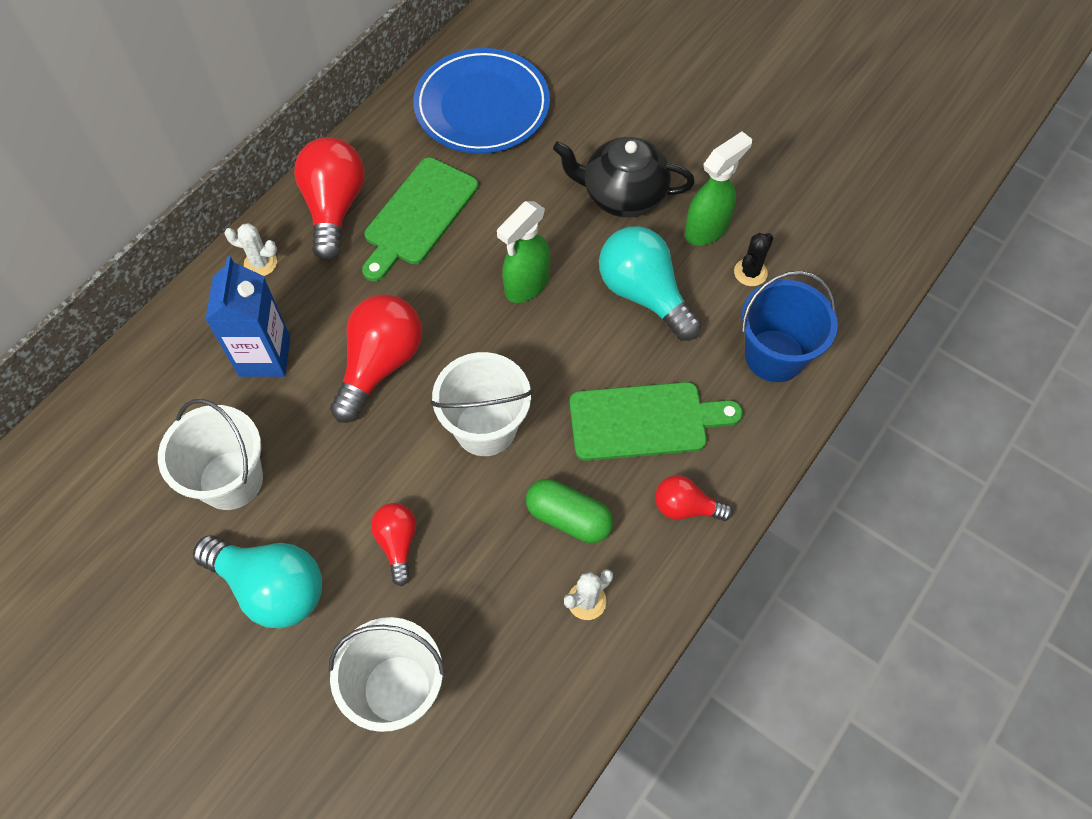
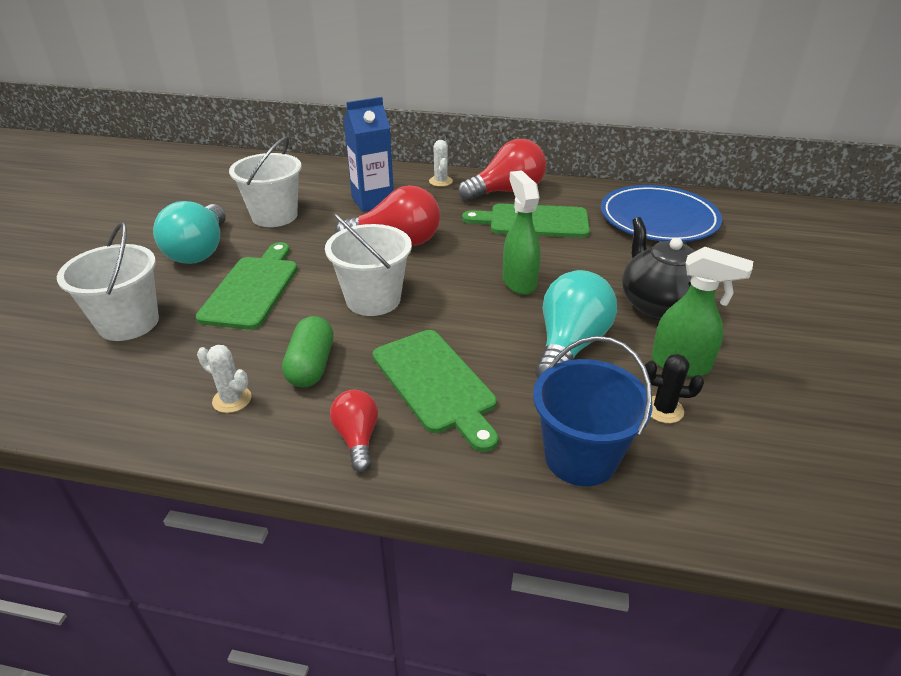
camera: 65 degrees right, 25 degrees down
(397, 543) = (252, 289): red light bulb -> green cutting board
(526, 285) = (519, 282): green spray bottle -> green spray bottle turned 60 degrees clockwise

